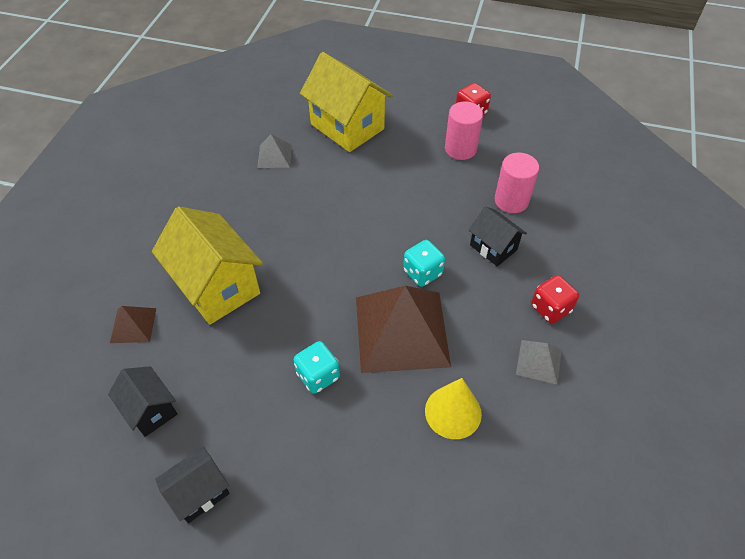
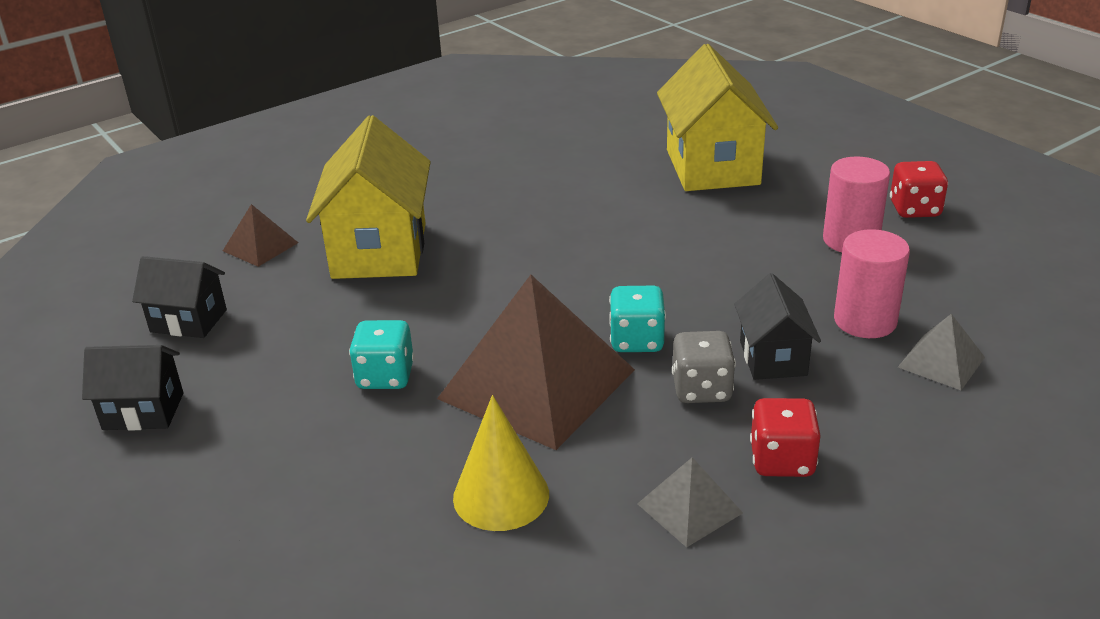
camera: 40 degrees right, 20 degrees down
(150, 410) = (188, 321): black house -> black house turned 75 degrees counterclockwise
(274, 156) = (586, 164): grey pyramid -> grey pyramid (941, 362)
(480, 286) = (701, 389): none -> grey dice

